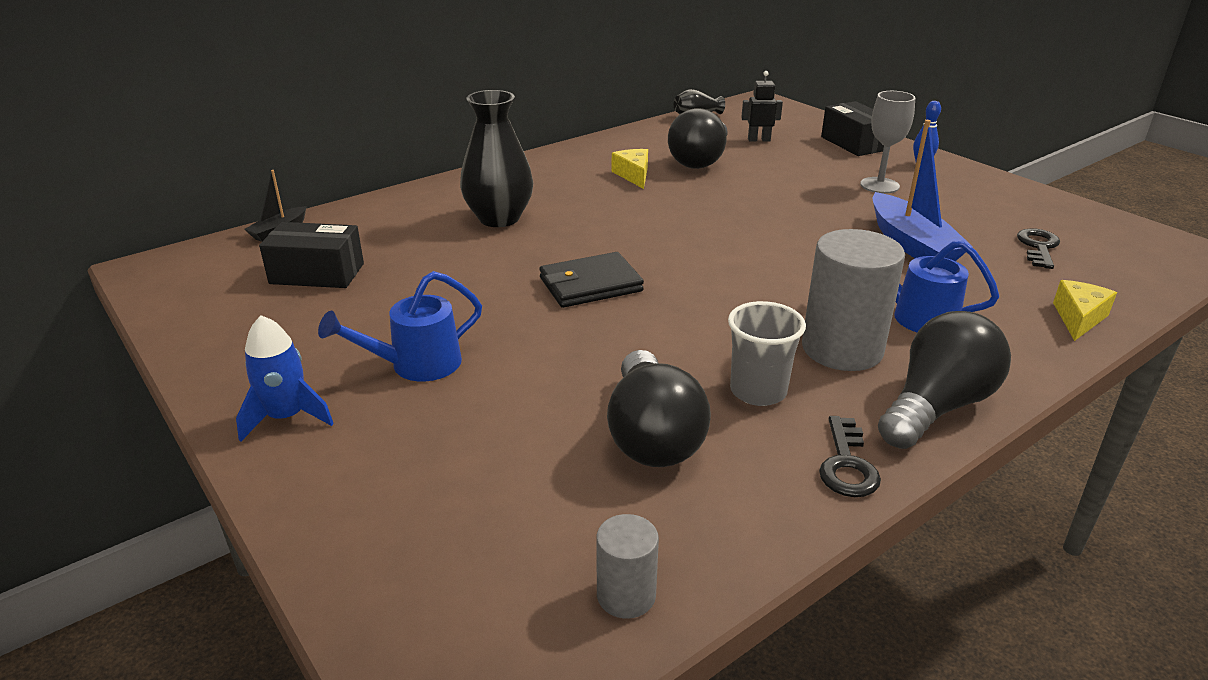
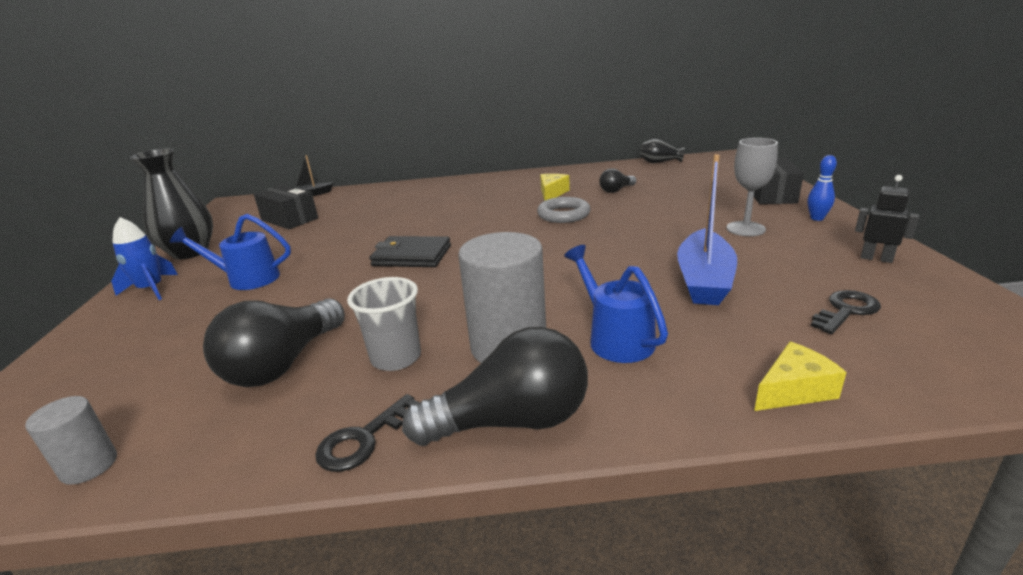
camera: 35 degrees right, 5 degrees down
(499, 218) = (426, 206): black vase -> black vase (190, 252)
(687, 200) = (563, 214): none -> grey ring
(700, 160) = (616, 190): black light bulb -> black light bulb, size x0.50
(759, 140) = (686, 182): black robot -> black robot (876, 258)

